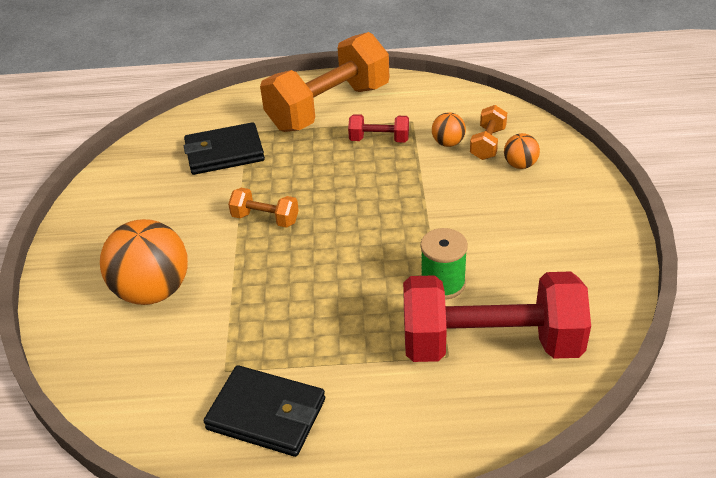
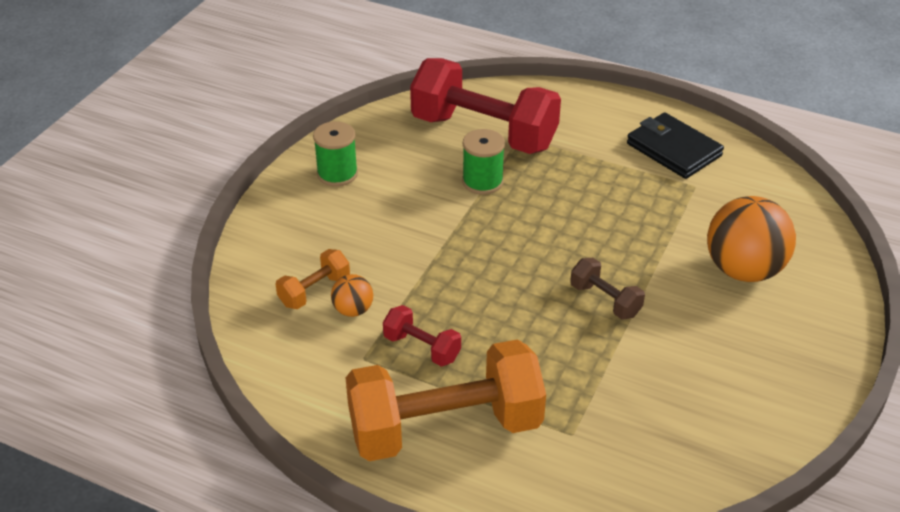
camera: 155 degrees left, 0 degrees up
(224, 153) = (615, 411): black wallet -> none
(265, 219) = (605, 300): orange dumbbell -> brown dumbbell
(520, 165) = (310, 254): orange ball -> none
(579, 236) = (337, 174): none -> green spool

